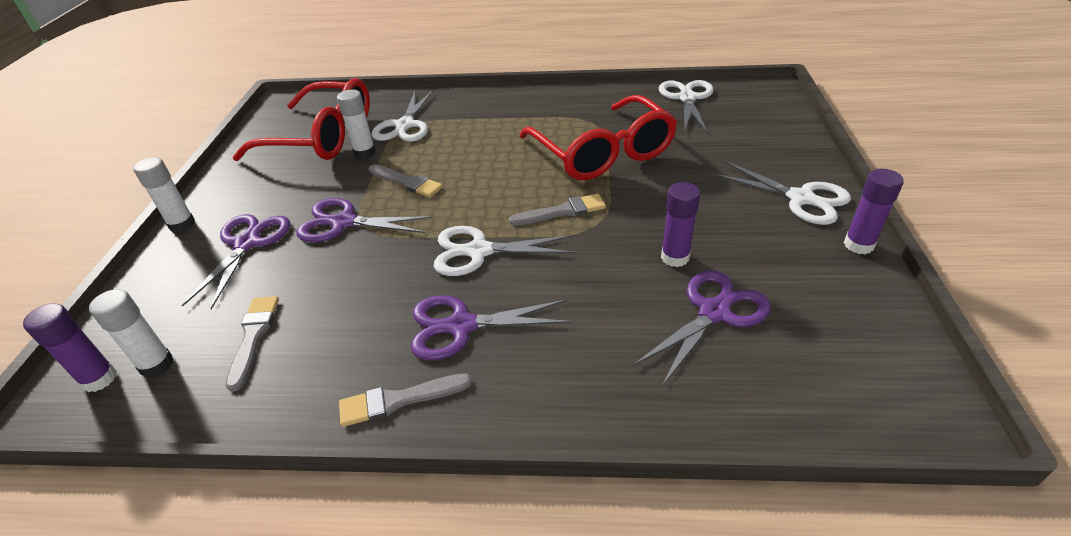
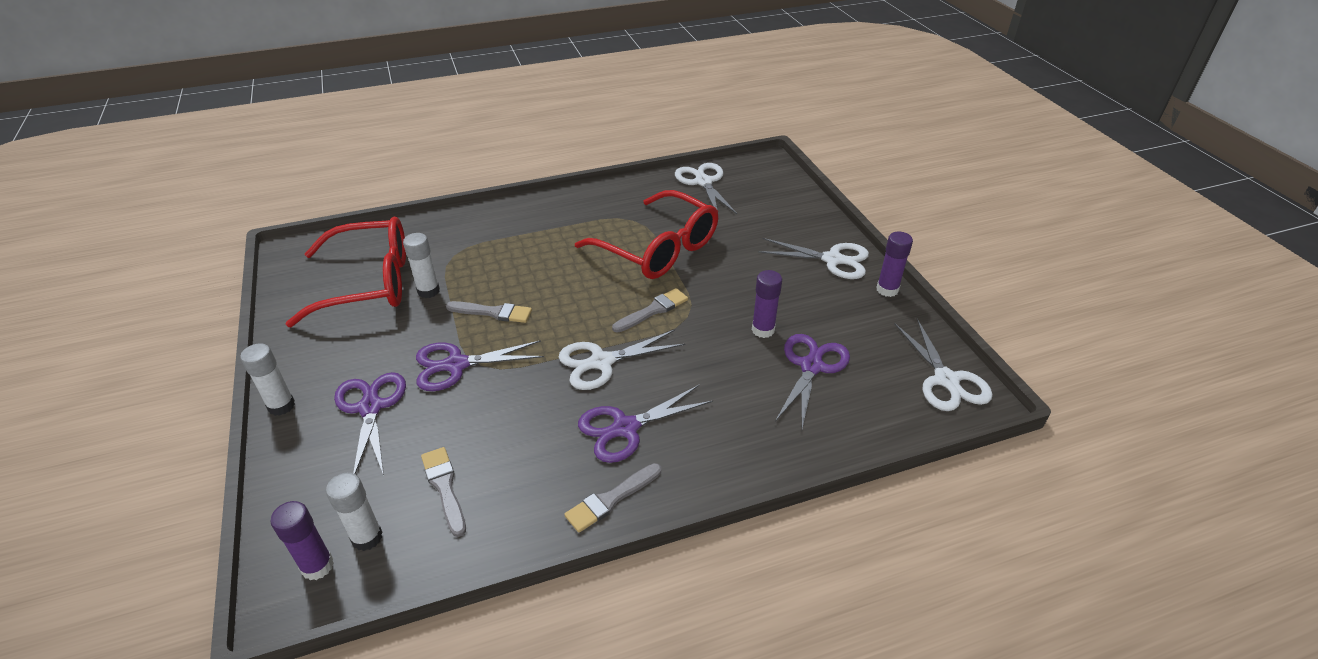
camera: 25 degrees left, 0 degrees up
(405, 125) = (451, 254): white scissors -> white scissors (946, 380)

